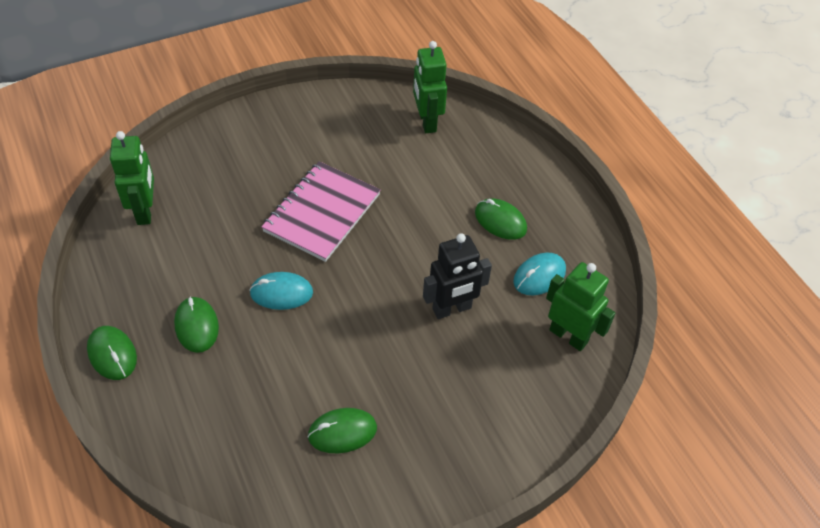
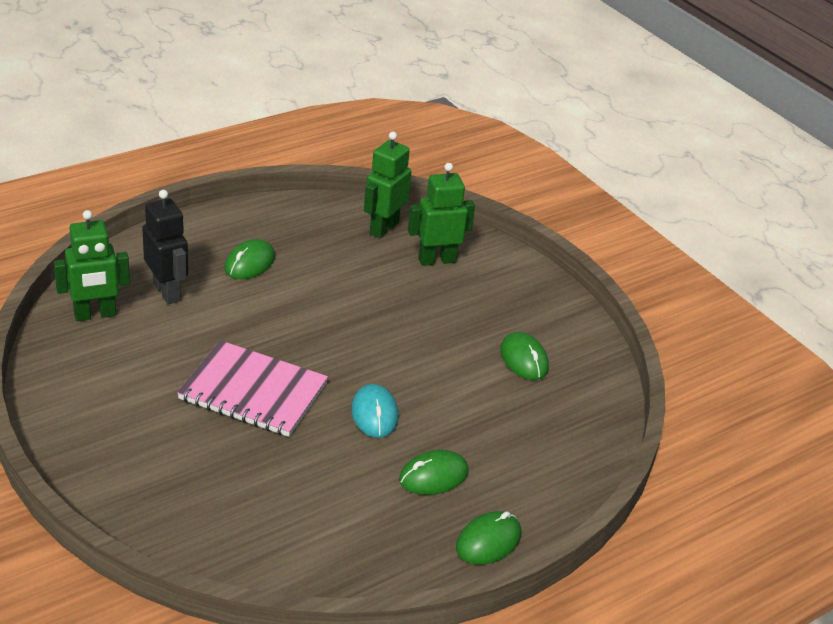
camera: 100 degrees left, 15 degrees down
(145, 211) = (269, 553): green robot -> green robot (436, 260)
(452, 309) = (369, 295): black robot -> black robot (167, 292)
(539, 276) = (318, 241): turquoise mouse -> none

